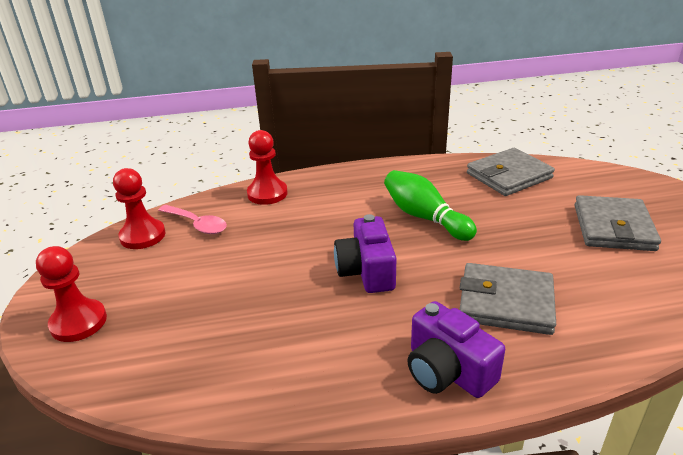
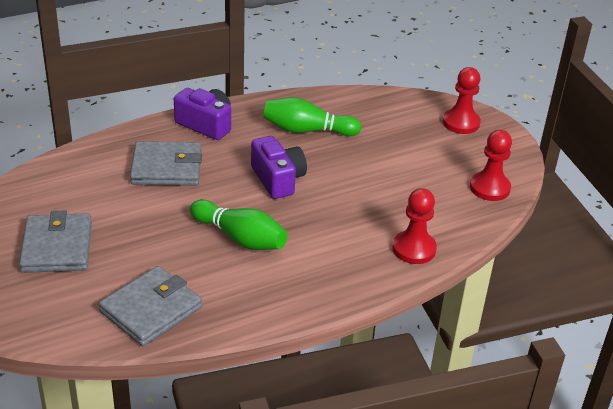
camera: 160 degrees right, 5 degrees up
(197, 224) = (452, 204): pink spoon -> none
(298, 338) = (307, 130): none -> green bowling pin

